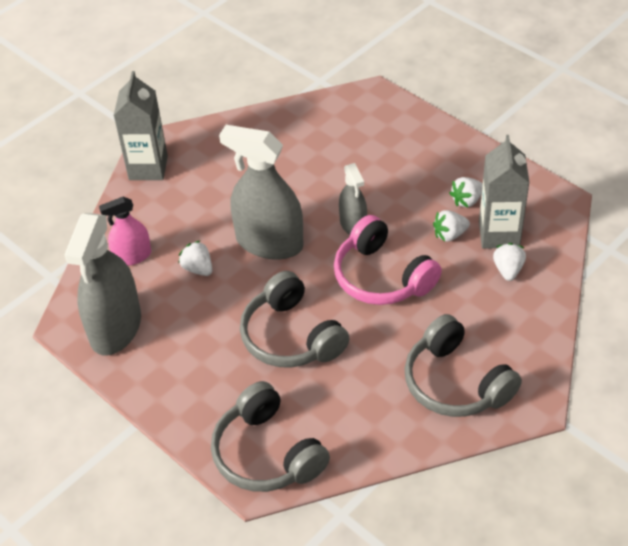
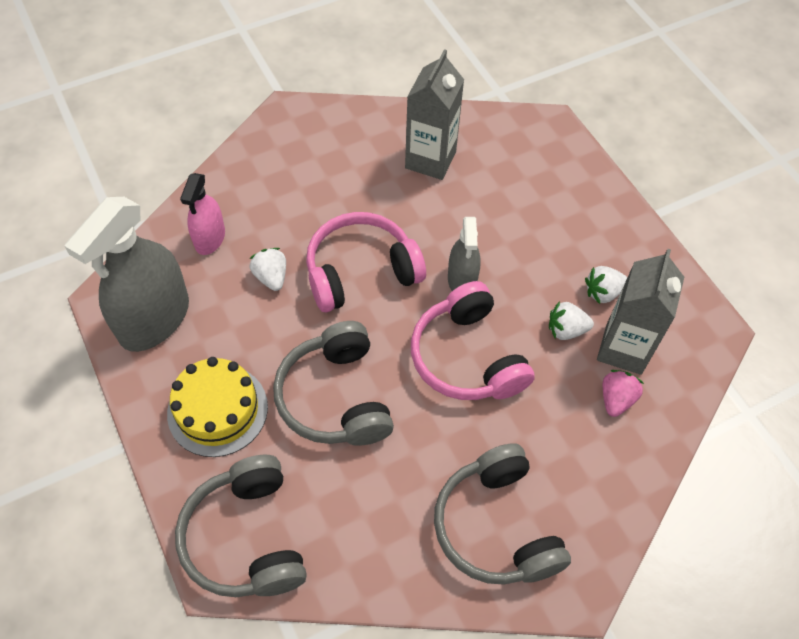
camera: 15 degrees right, 10 degrees up
(132, 256) = (210, 238): pink spray bottle -> pink spray bottle turned 75 degrees counterclockwise
(148, 168) = (271, 138): grey carton -> grey carton (430, 160)
(200, 375) = (217, 410): none -> yellow cake
(269, 243) = (361, 271): grey spray bottle -> pink headphones
(508, 270) = (616, 399): white strawberry -> pink strawberry

